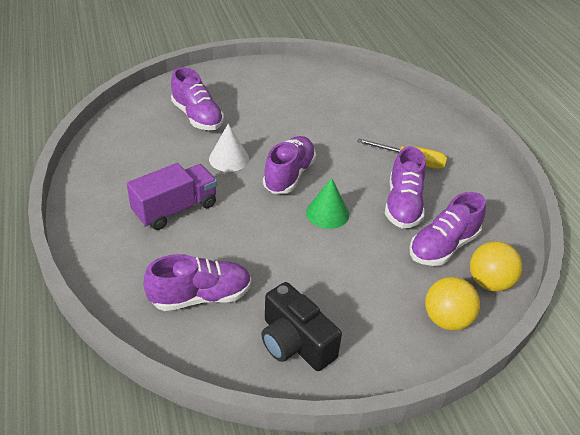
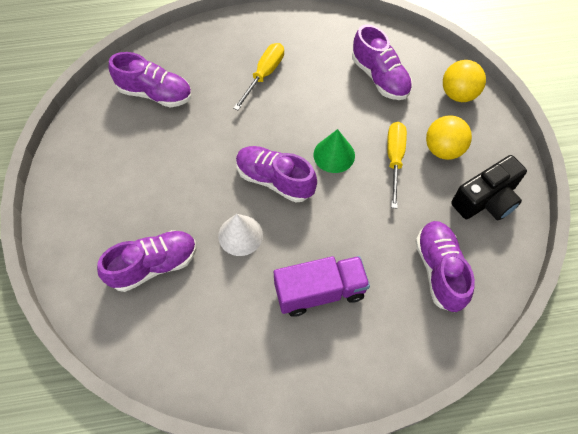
camera: 80 degrees left, 20 degrees up
(175, 209) = (319, 292): purple truck -> purple truck turned 105 degrees clockwise
(333, 260) = (394, 159): none -> yellow screwdriver
(403, 205) = (326, 94): purple shoe -> purple shoe (155, 93)
(489, 282) = (420, 58): yellow ball -> yellow ball (443, 149)

